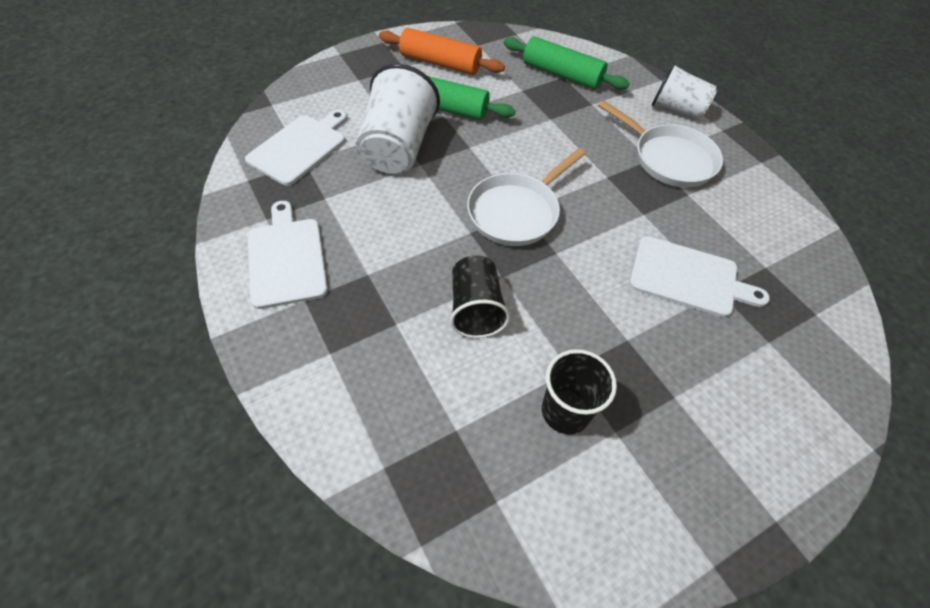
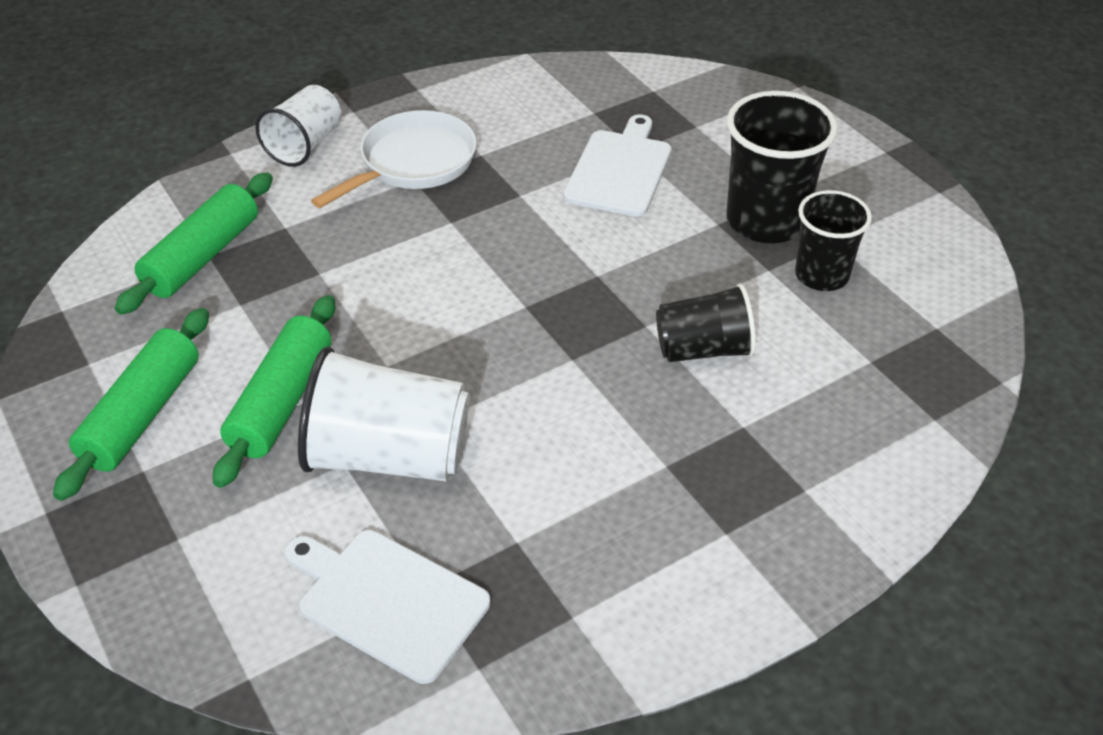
camera: 90 degrees left, 10 degrees down
(286, 258) = (654, 570): white cutting board -> none
(440, 63) = (142, 414): orange rolling pin -> green rolling pin
(517, 211) = (527, 311): white pan -> none
(636, 378) = (766, 221): none -> black cup

